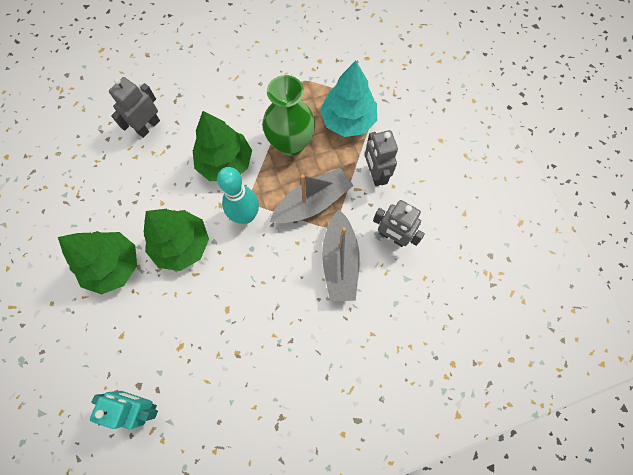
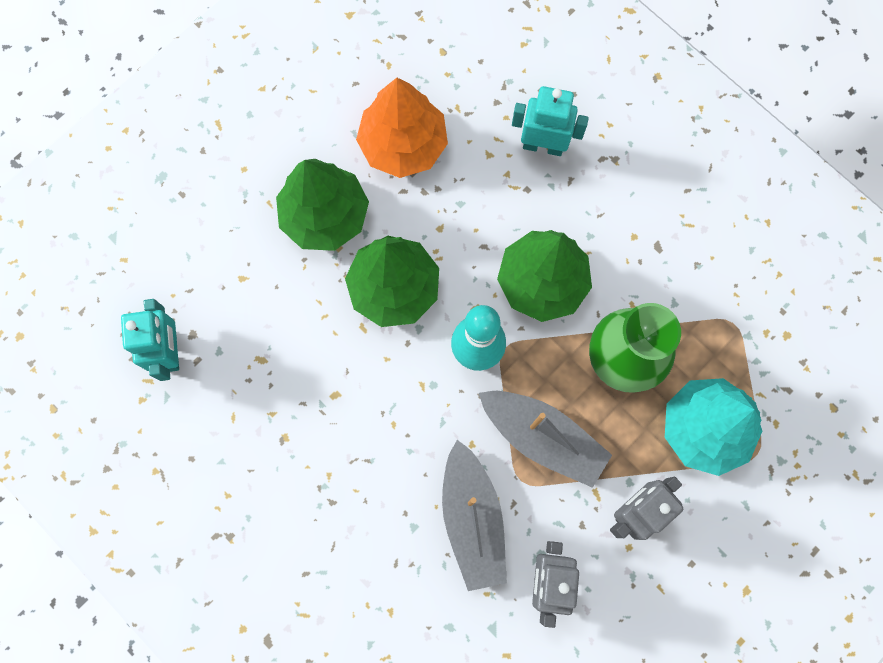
camera: 65 degrees right, 5 degrees up
(98, 200) = (403, 144): none -> orange tree
(148, 126) = (543, 146): grey robot -> turquoise robot
(340, 262) = (472, 519): grey boat -> grey boat turned 75 degrees counterclockwise

